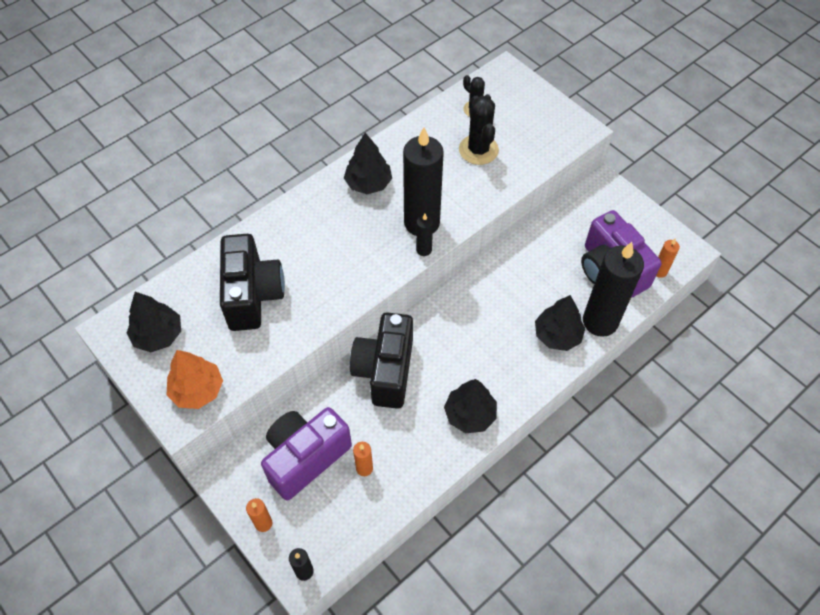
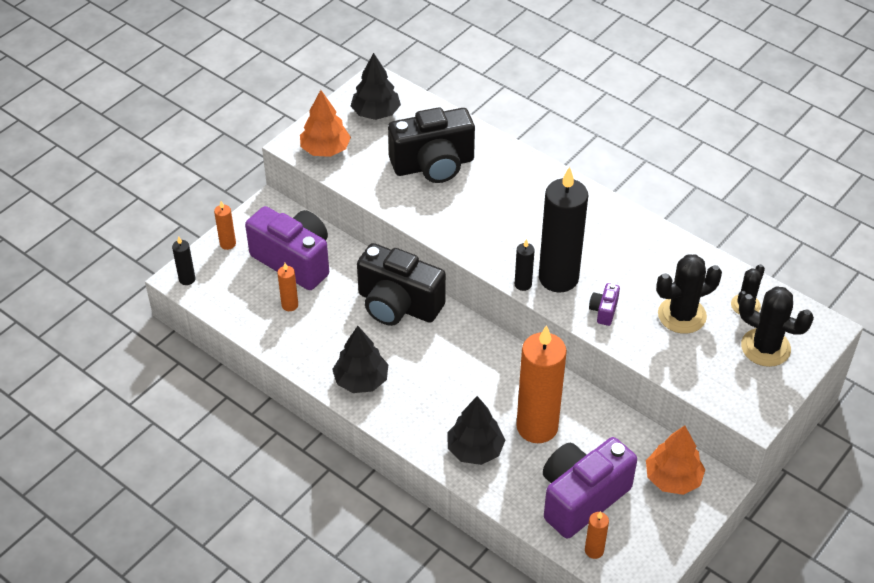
camera: 80 degrees right, 10 degrees down
(368, 183) = (598, 227): black tree -> none
(385, 371) = (398, 305): black camera -> black camera turned 150 degrees counterclockwise
(464, 199) = (604, 311): none -> purple camera
(519, 108) = (765, 347): none -> black cactus
(539, 286) = (537, 427): none -> orange candle
(597, 208) = (673, 478): none -> orange tree
(600, 321) = (503, 490): black candle -> none

